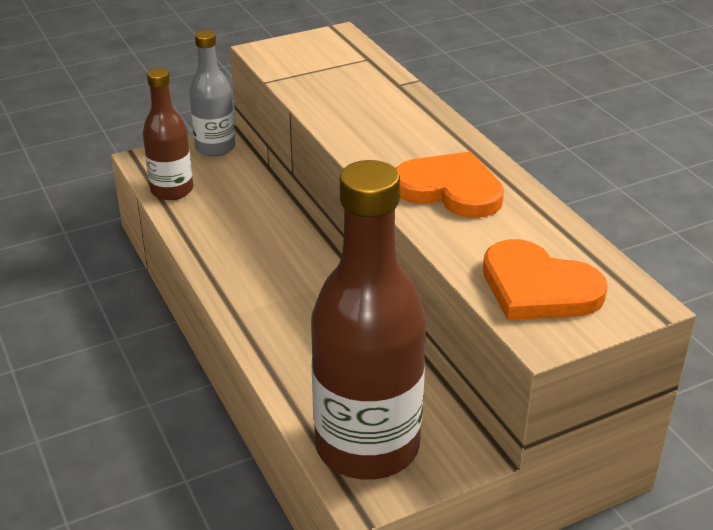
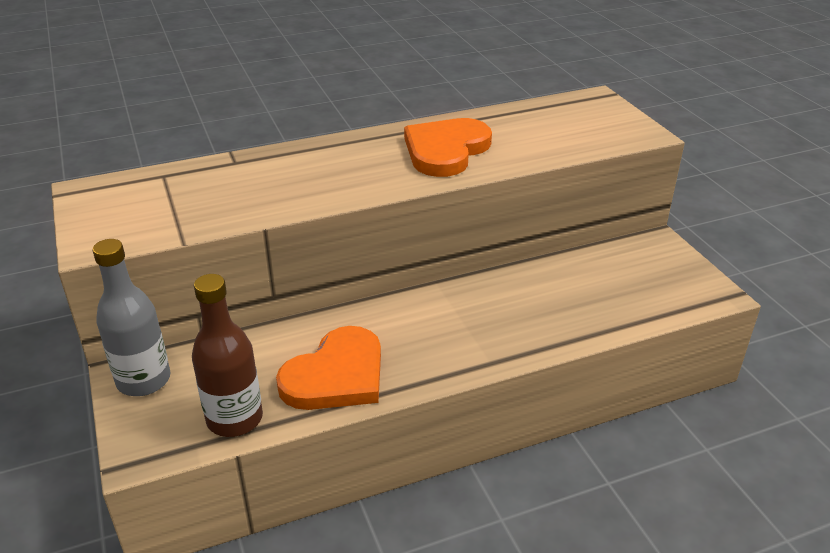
camera: 85 degrees left, 0 degrees up
(367, 446) = (662, 288): brown bottle -> none
(538, 287) = (586, 129): orange heart -> orange heart (336, 375)

